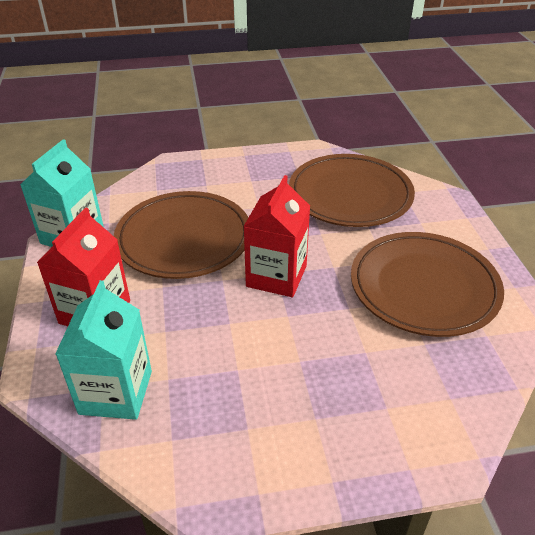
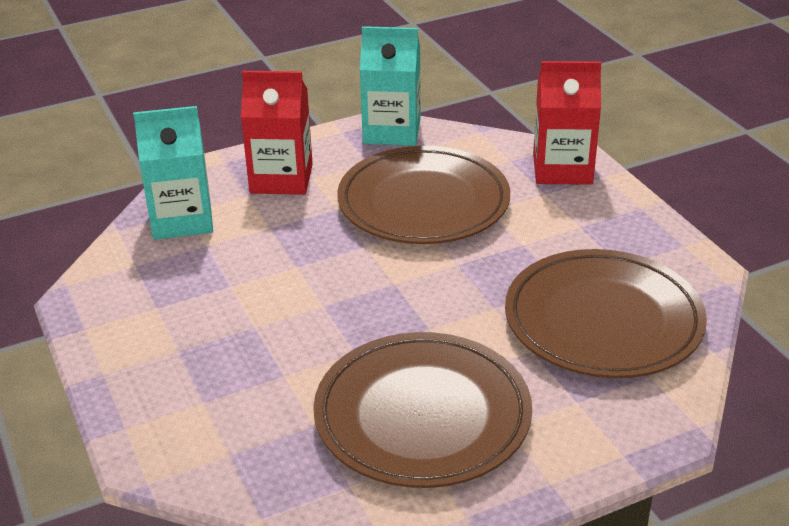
camera: 75 degrees right, 5 degrees down
(276, 276) = (388, 284): red carton -> red carton (562, 169)

